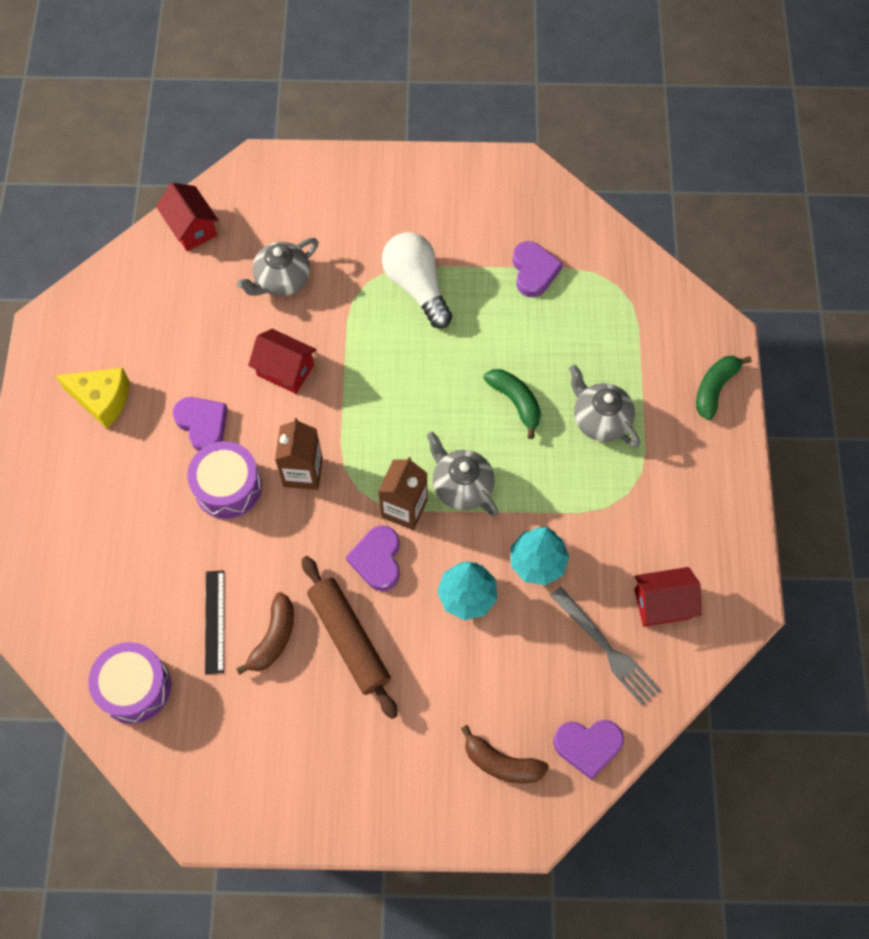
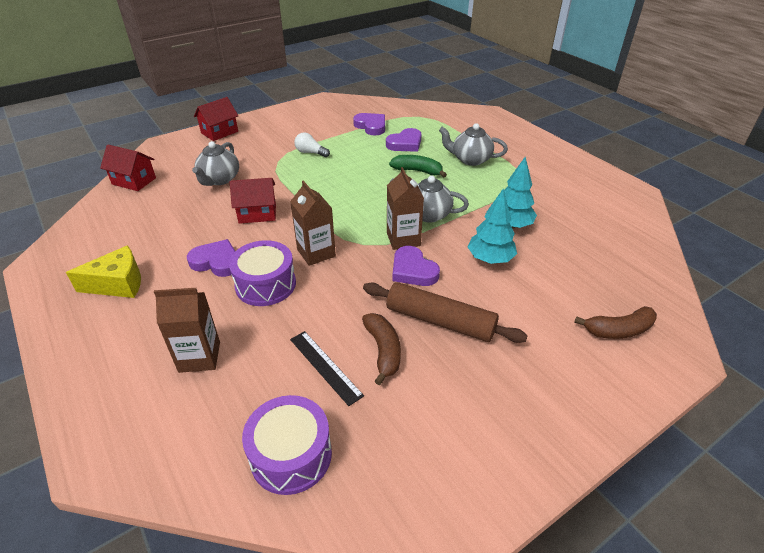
camera: 35 degrees left, 25 degrees down
(123, 541) = (199, 357): none -> brown carton
(417, 286) = (310, 152): white light bulb -> white light bulb, size x0.54
(588, 746) = (652, 291): purple heart -> purple heart (405, 144)
(606, 648) = (596, 242): grey fork -> none
(662, 604) = (597, 210): red house -> red house (219, 132)
(714, 388) = (510, 129): green banana -> none

